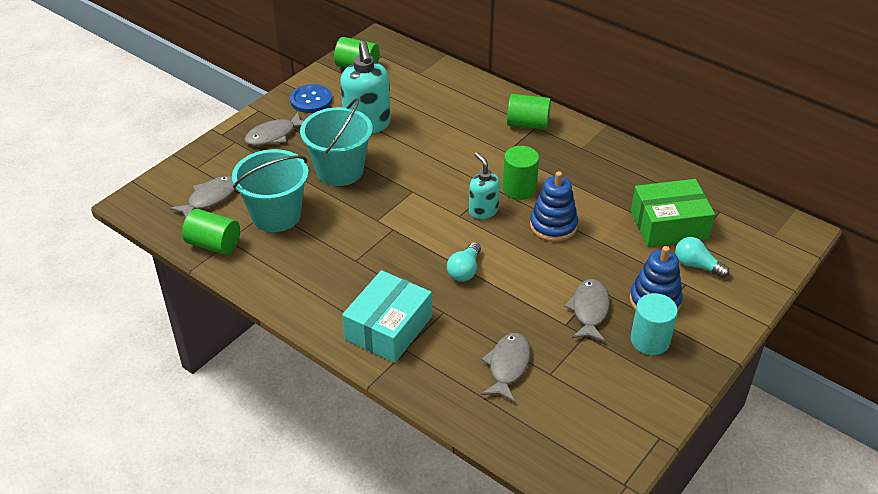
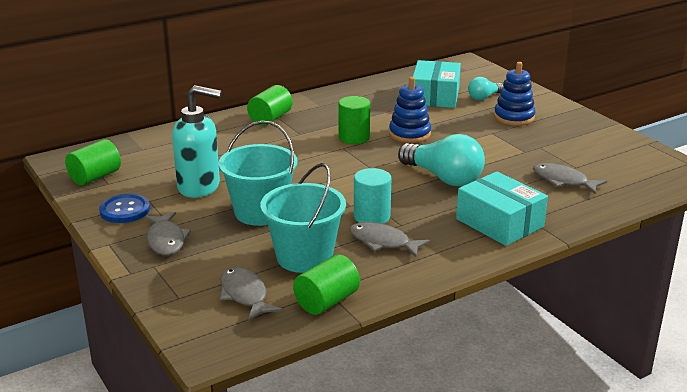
camera: 70 degrees left, 15 degrees down
(465, 270) = (443, 178): turquoise light bulb -> turquoise light bulb, size x1.84
(483, 211) = (372, 157): turquoise soap dispenser -> none
(589, 310) = (514, 140): grey fish -> grey fish (383, 242)
(650, 340) = (554, 127): turquoise cylinder -> turquoise cylinder (372, 217)
(669, 225) = (435, 96): green box -> turquoise box

